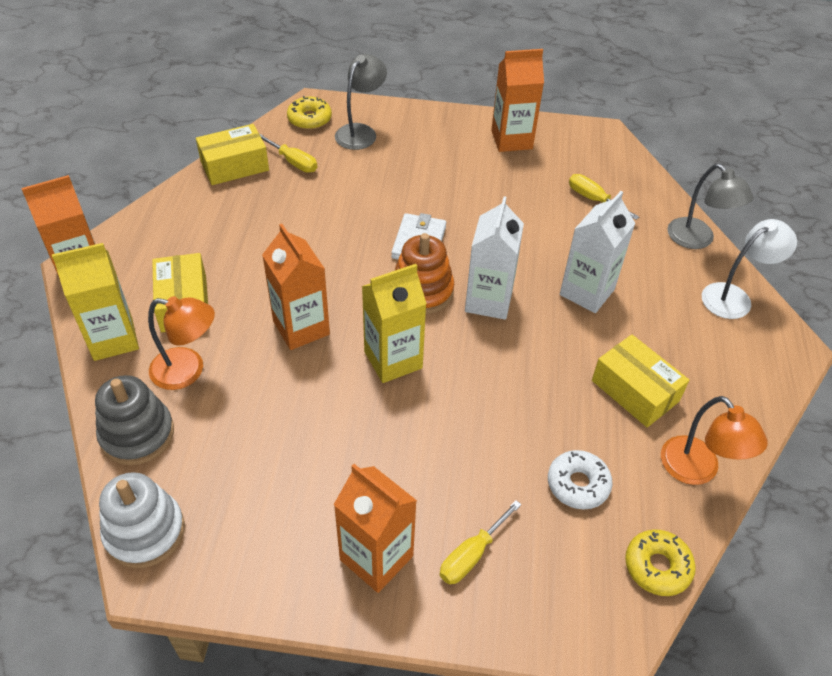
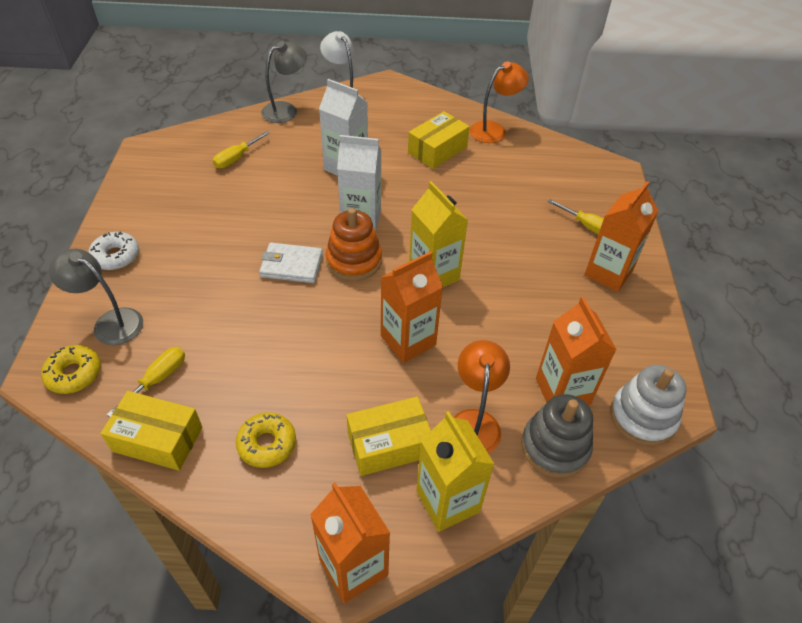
camera: 95 degrees left, 0 degrees up
(234, 166) = (157, 439): yellow box -> yellow box turned 45 degrees counterclockwise
(511, 140) = (145, 205): orange carton -> orange carton (562, 391)
(578, 484) = (520, 179): white donut -> white donut (116, 256)
(657, 566) = (565, 150): yellow donut -> yellow donut (267, 444)

